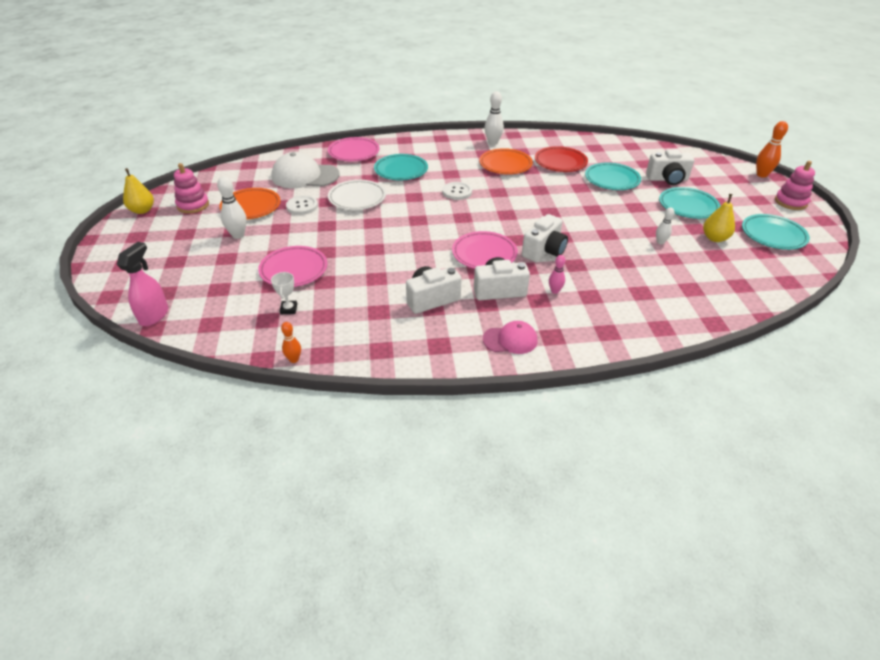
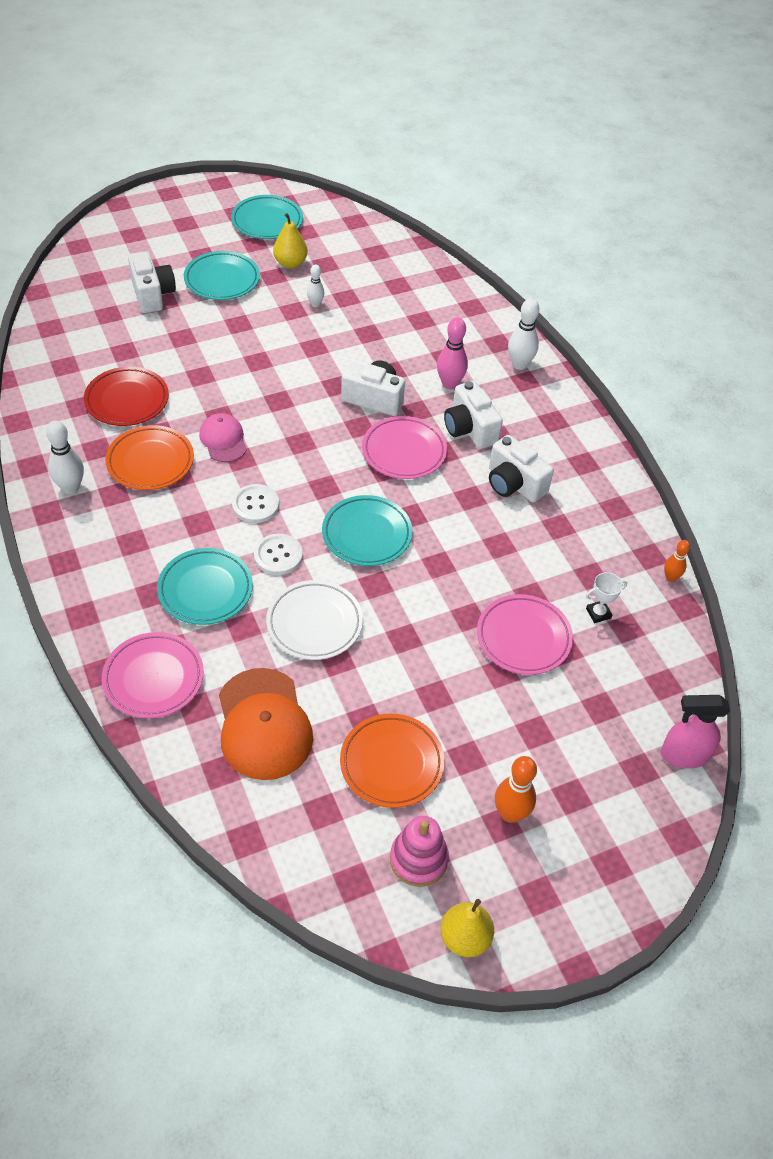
camera: 110 degrees left, 10 degrees up
(238, 235) = (475, 744): white bowling pin -> white bowling pin (519, 364)
(302, 206) = (363, 690): white button -> white button (278, 555)
(305, 176) = (263, 724): white cap -> orange cap
(510, 340) = (547, 410): pink cap -> pink cap (223, 440)
(555, 291) = (449, 384): pink bowling pin -> pink bowling pin, size x1.64
(612, 180) = (169, 346): turquoise plate -> turquoise plate (367, 534)
(761, 175) = (117, 215): orange bowling pin -> orange bowling pin (510, 813)
(790, 202) = (184, 200): pink stacking toy -> none

